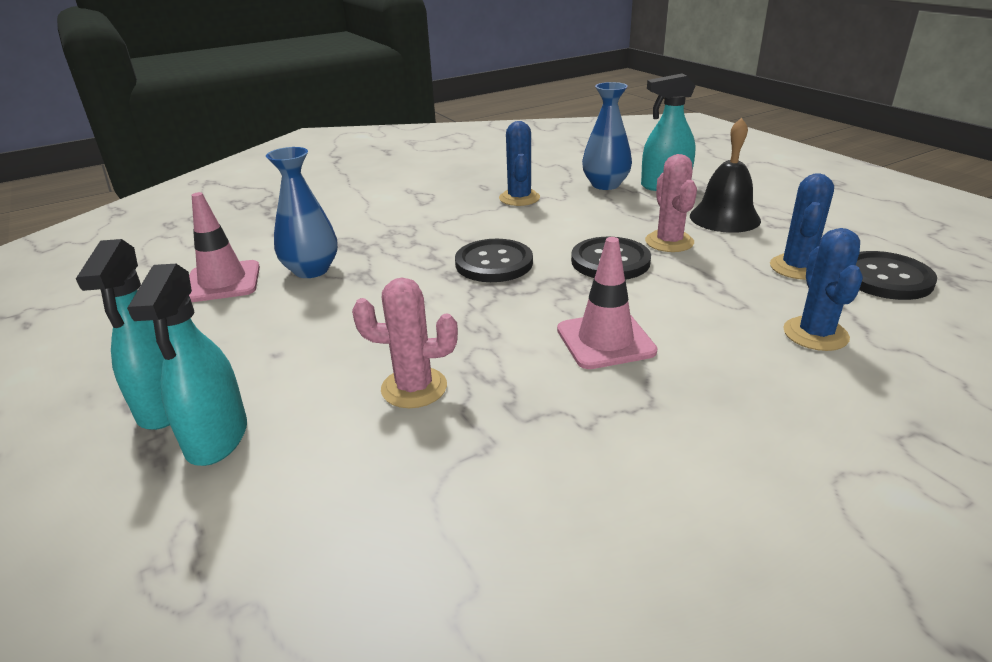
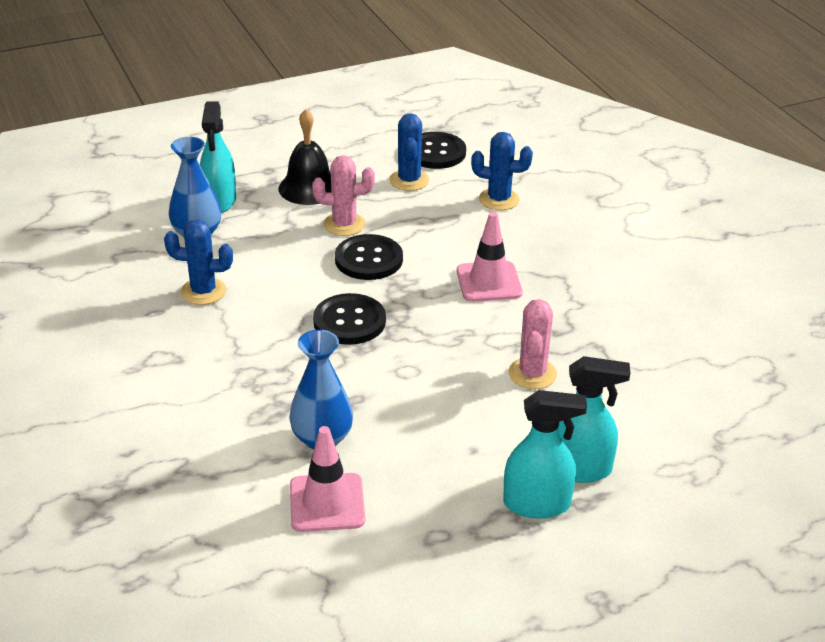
camera: 85 degrees left, 5 degrees up
(797, 267) = (409, 180): blue cactus -> blue cactus turned 60 degrees clockwise

